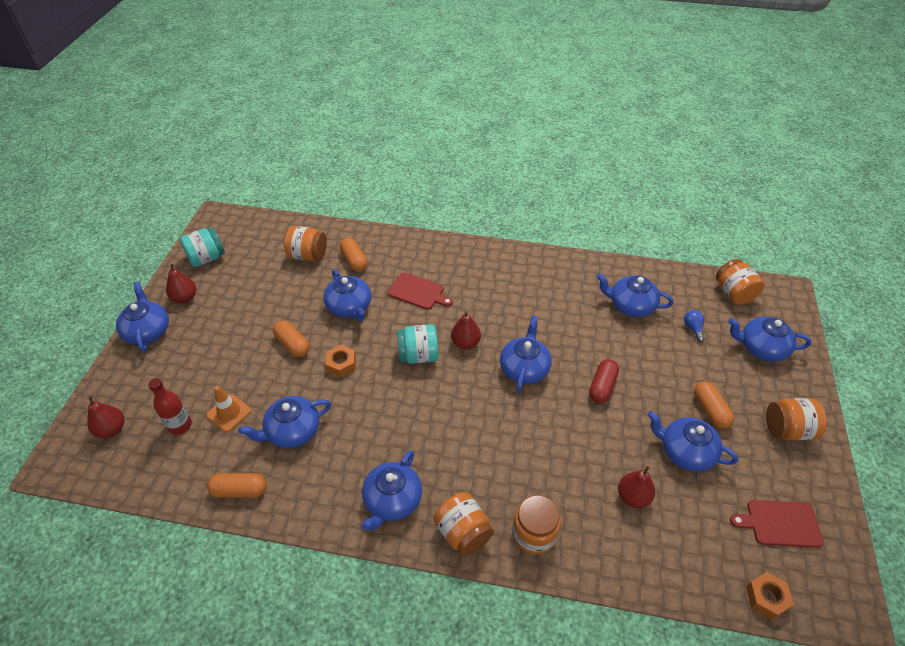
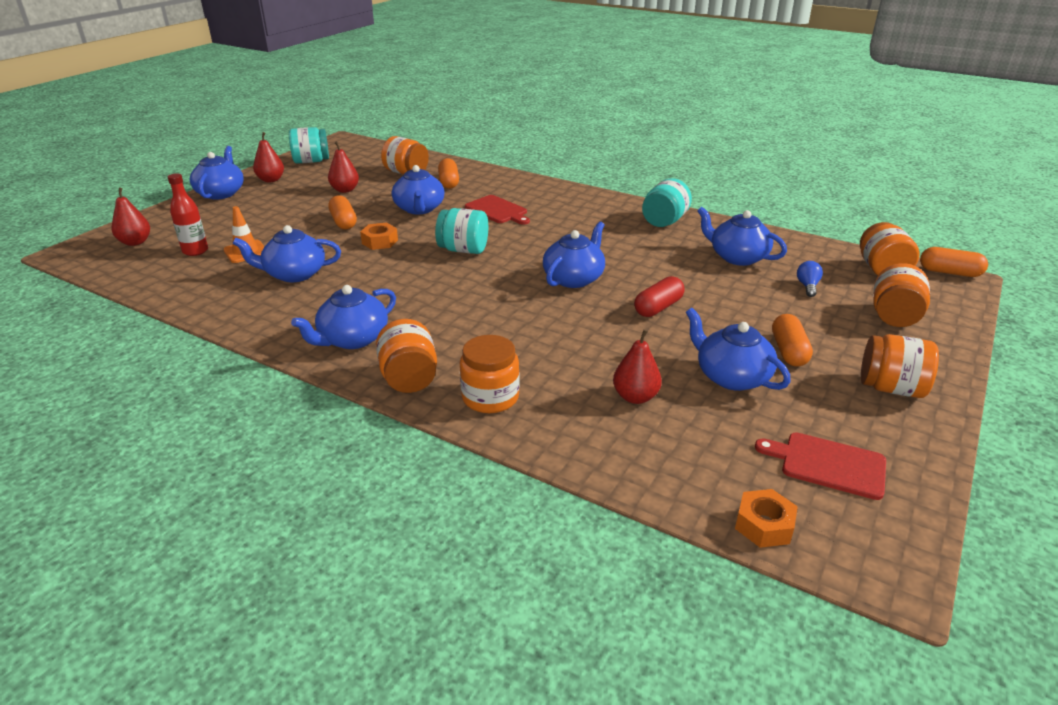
camera: 20 degrees right, 15 degrees down
(239, 490) = (210, 301): orange capsule -> orange capsule (949, 272)
(465, 343) = (521, 250): red pear -> red pear (345, 190)
(557, 272) = (664, 221): none -> turquoise jar
(761, 348) = (894, 317): blue teapot -> orange jar

